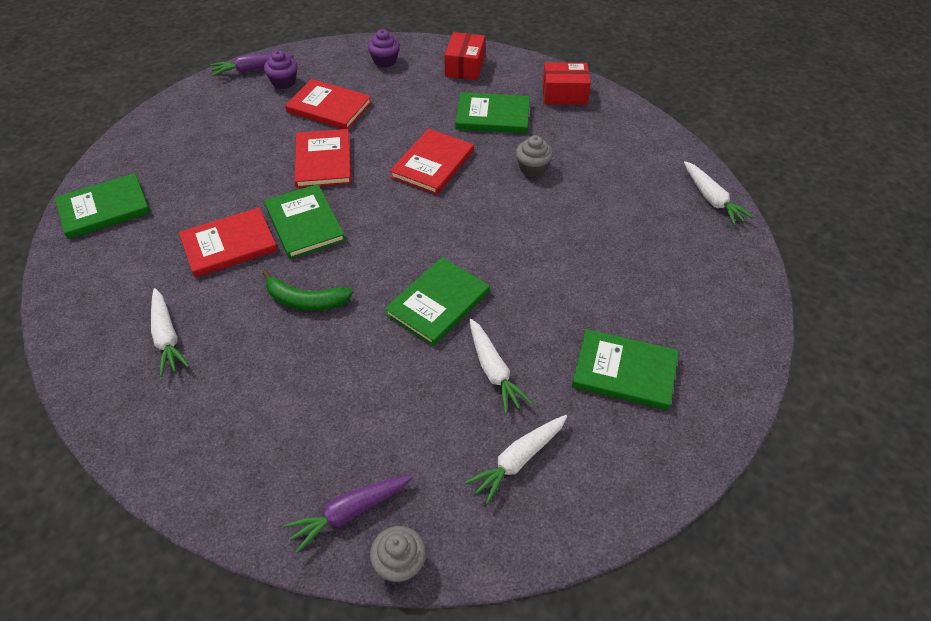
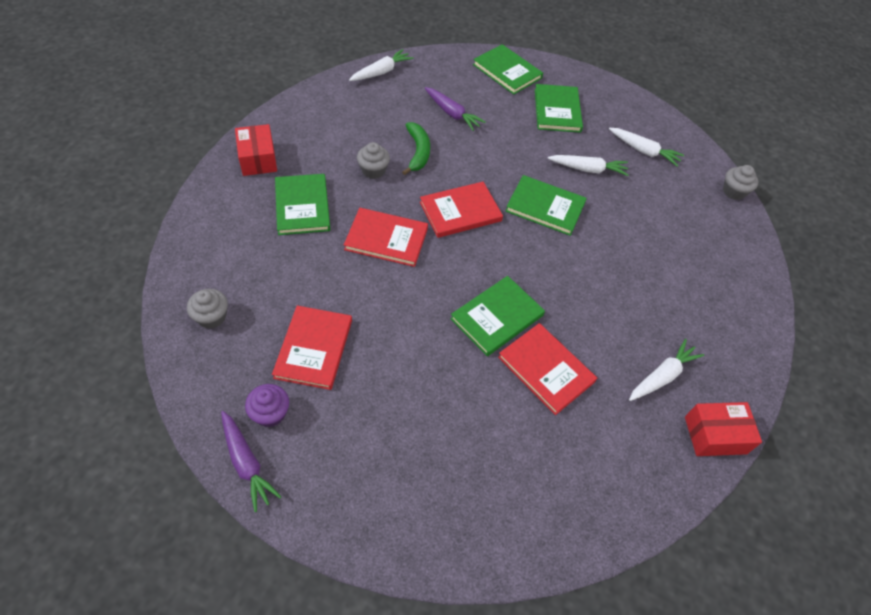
camera: 110 degrees left, 5 degrees up
(104, 208) = (545, 517): green book -> green book (507, 71)
(305, 300) = (580, 290): green banana -> green banana (418, 152)
(323, 161) = (406, 327): red book -> red book (460, 211)
(350, 512) = (721, 220): purple carrot -> purple carrot (452, 113)
(385, 61) = (212, 317): purple cupcake -> grey cupcake
(465, 66) = (217, 240): red box -> red box (715, 435)
(493, 371) = (588, 169): white carrot -> white carrot turned 45 degrees clockwise

